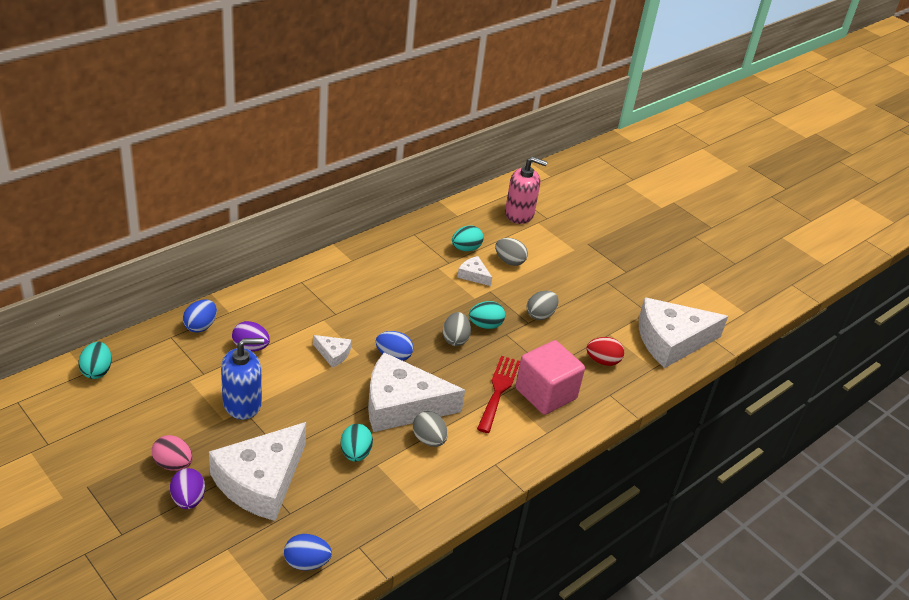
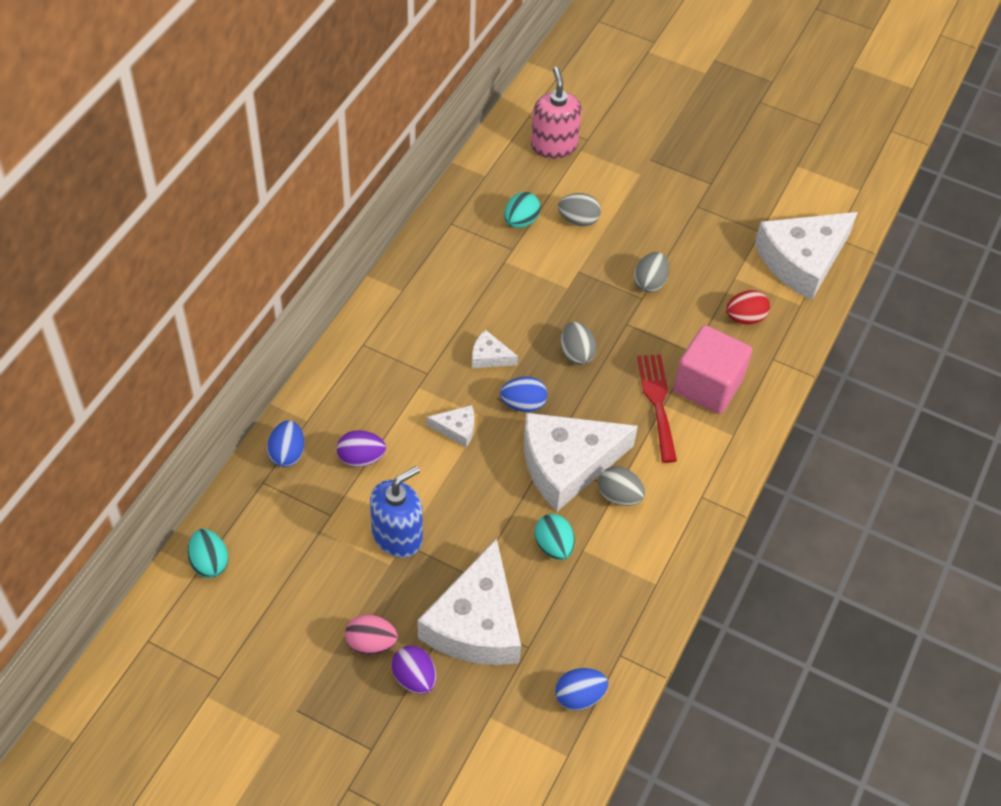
camera: 20 degrees left, 15 degrees up
(473, 275) = (549, 256): white cheese -> white cheese (489, 356)
(485, 325) = (598, 321): turquoise egg -> none
(519, 214) = (554, 146): pink soap dispenser -> pink soap dispenser turned 90 degrees counterclockwise

